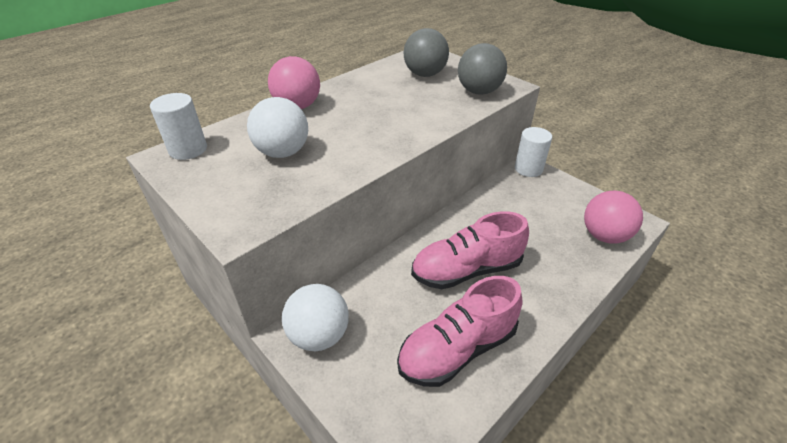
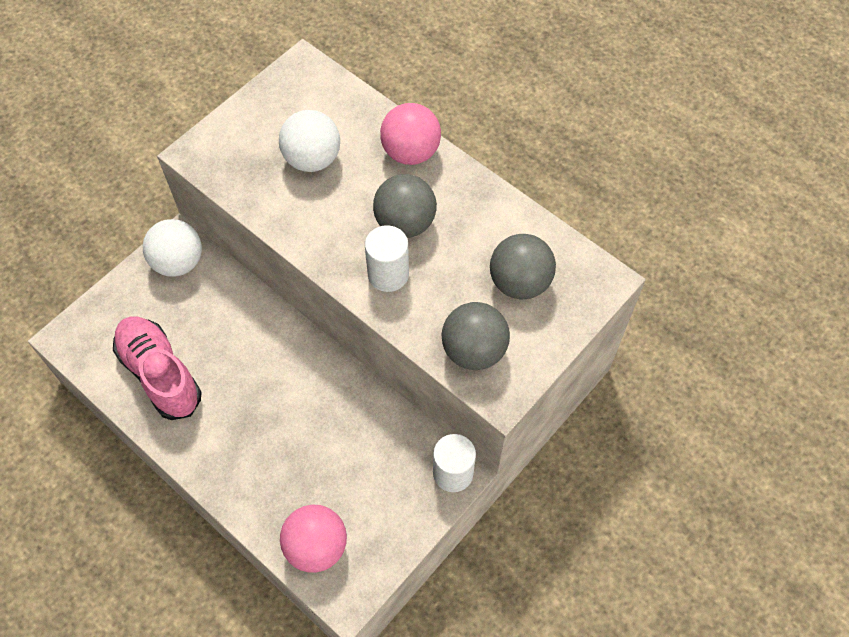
camera: 85 degrees right, 20 degrees up
(188, 149) = (314, 81): white cylinder -> white cylinder (388, 274)
(366, 111) = (405, 223): none -> grey ball
(466, 270) = (257, 384): pink shoe -> none

